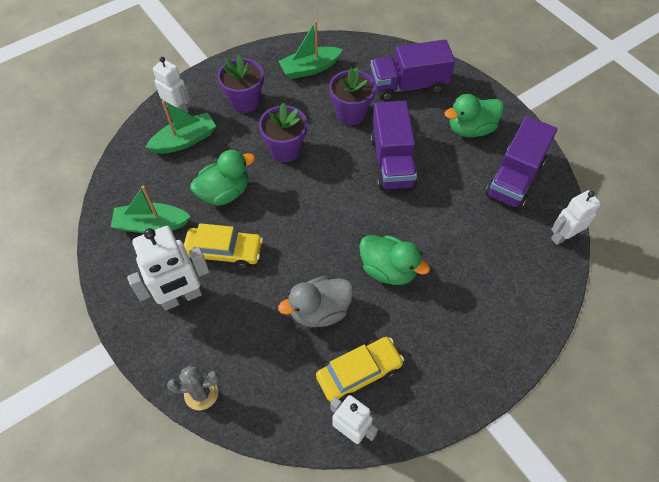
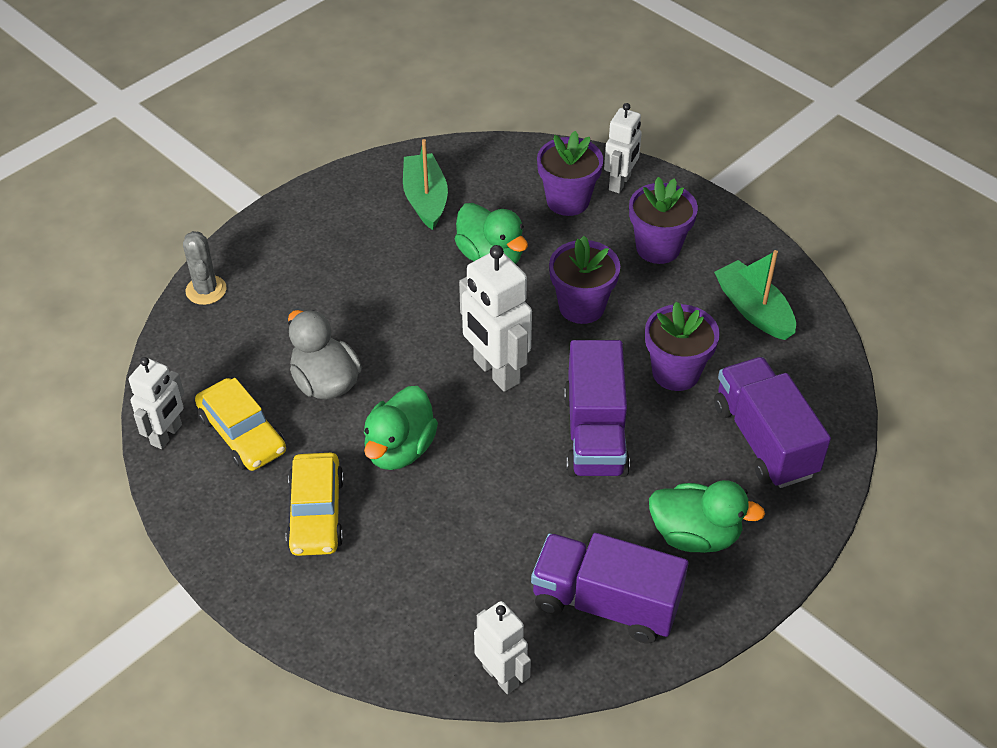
camera: 80 degrees right, 10 degrees down
(181, 297) = (327, 248): white robot -> white robot (496, 372)
(185, 140) = (567, 201): green boat -> purple flower pot
(224, 251) = (398, 274): yellow car -> yellow car (316, 513)
(392, 161) = (595, 434): purple truck -> purple truck turned 75 degrees counterclockwise
(470, 129) = (695, 535): green duck -> green duck turned 135 degrees clockwise

